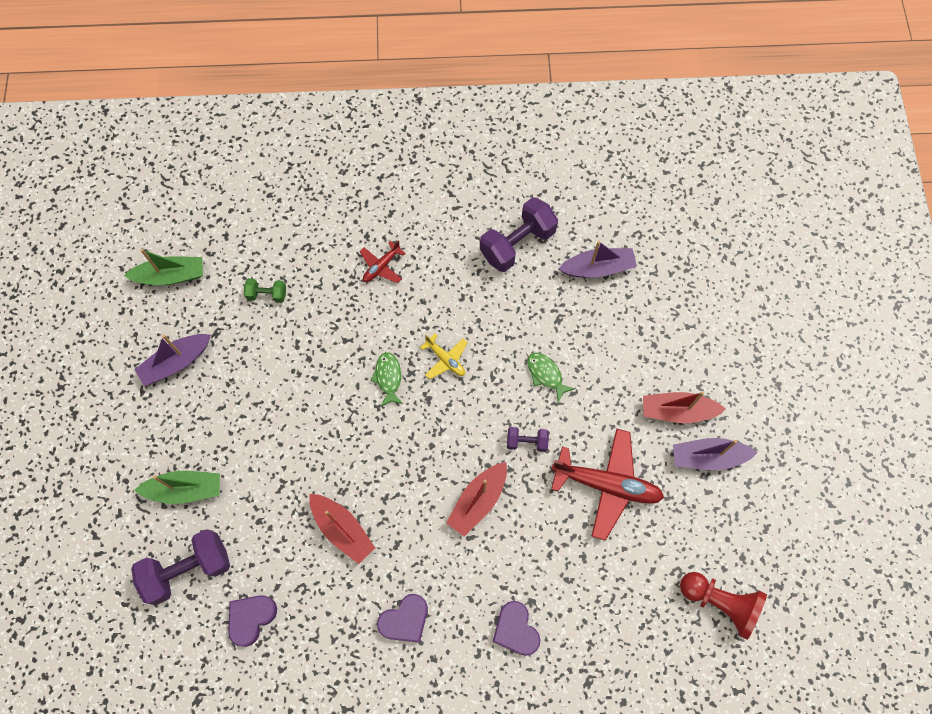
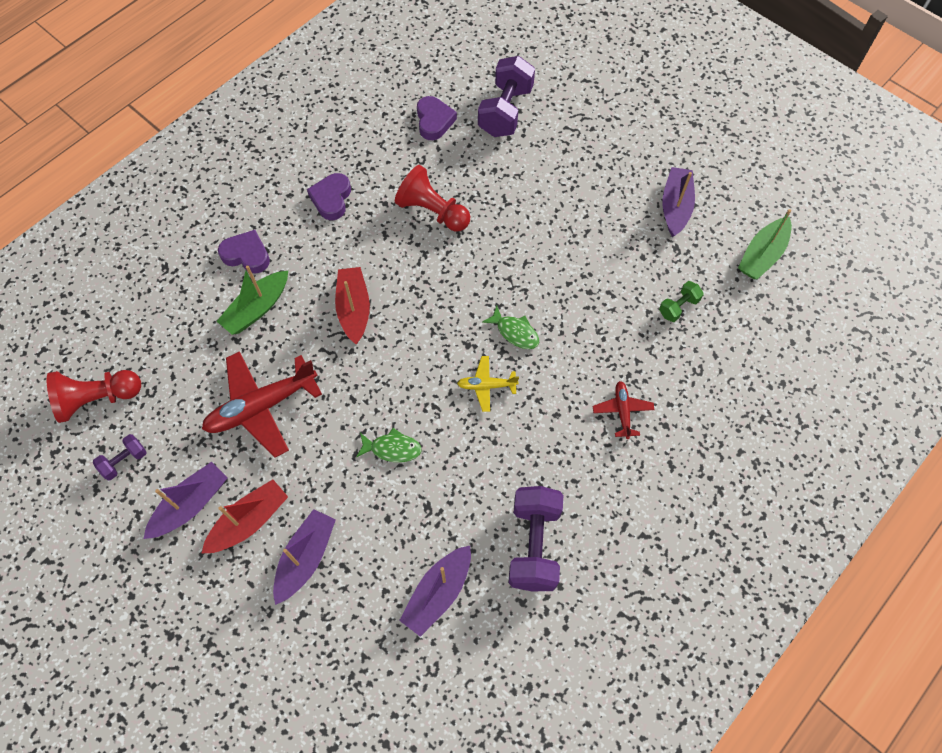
camera: 135 degrees right, 5 degrees down
(185, 489) = (565, 146): green boat -> green boat (257, 308)
(342, 529) = (432, 211): red boat -> red pawn
(526, 442) = (357, 382): purple dumbbell -> purple dumbbell (124, 461)
(659, 356) = (306, 558): none -> purple boat

